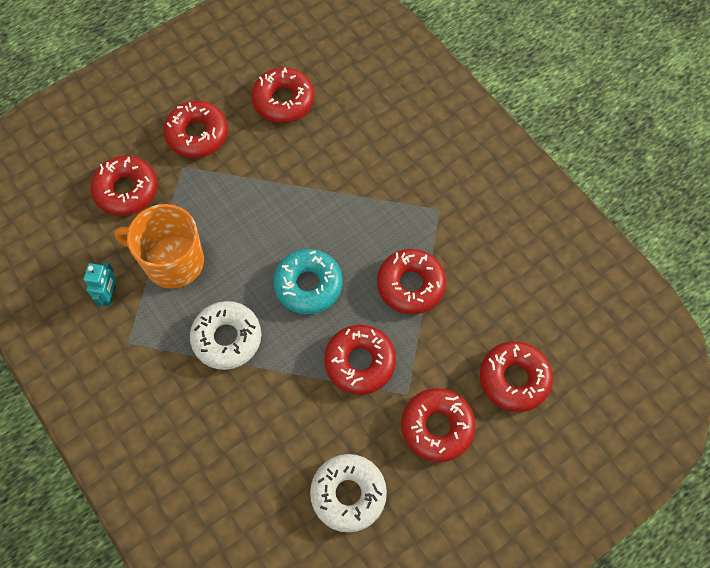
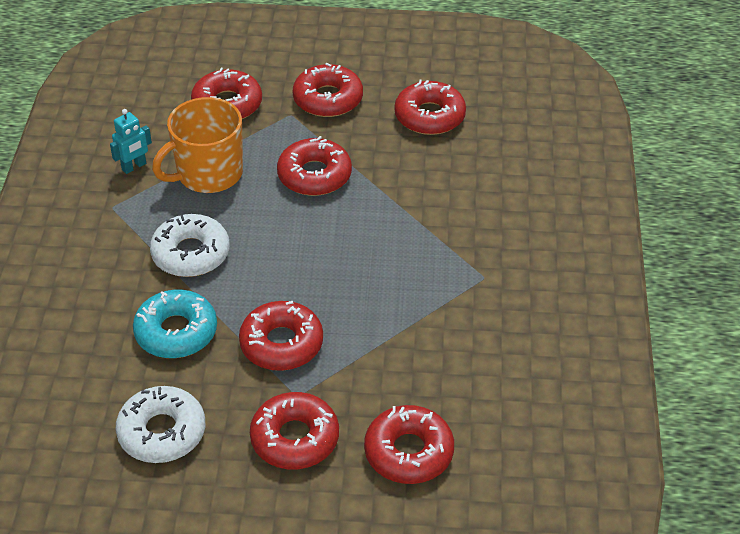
camera: 40 degrees right, 20 degrees down
(172, 262) = (208, 174): orange mug -> orange mug turned 90 degrees counterclockwise
(308, 285) = (301, 259): turquoise donut -> turquoise donut (176, 332)
(410, 285) = (392, 317): red donut -> red donut (314, 175)

